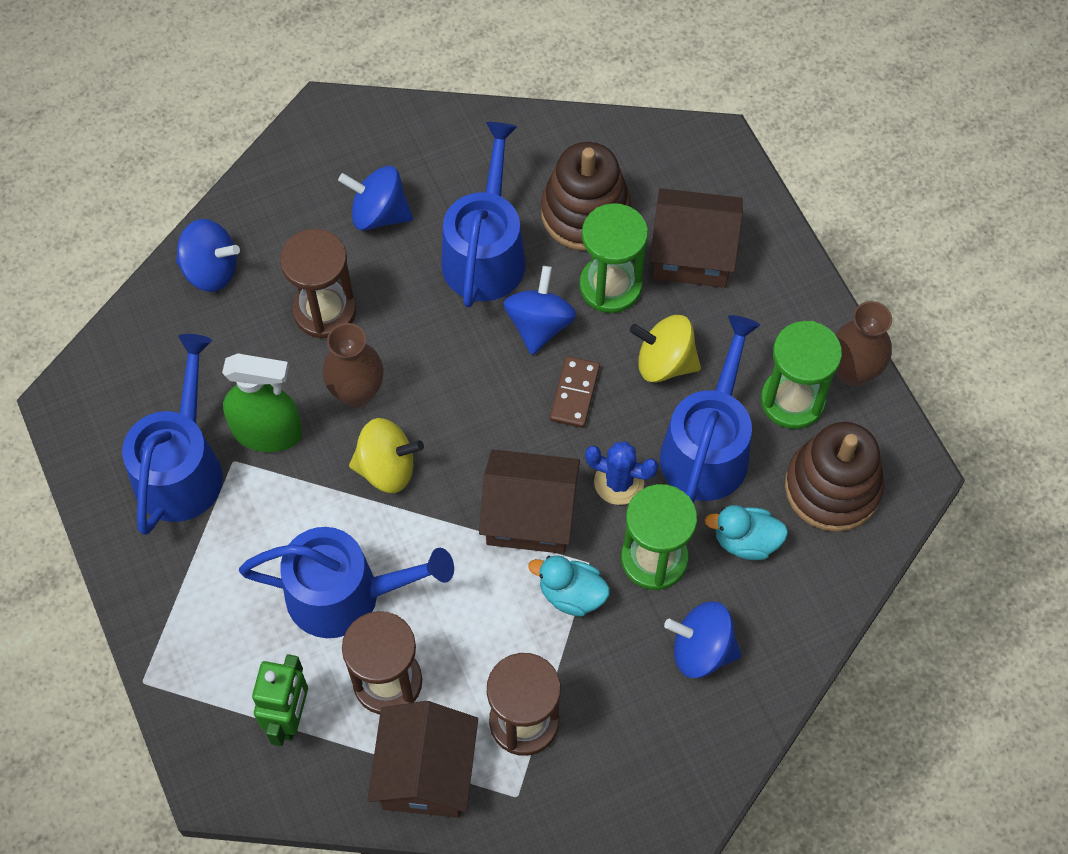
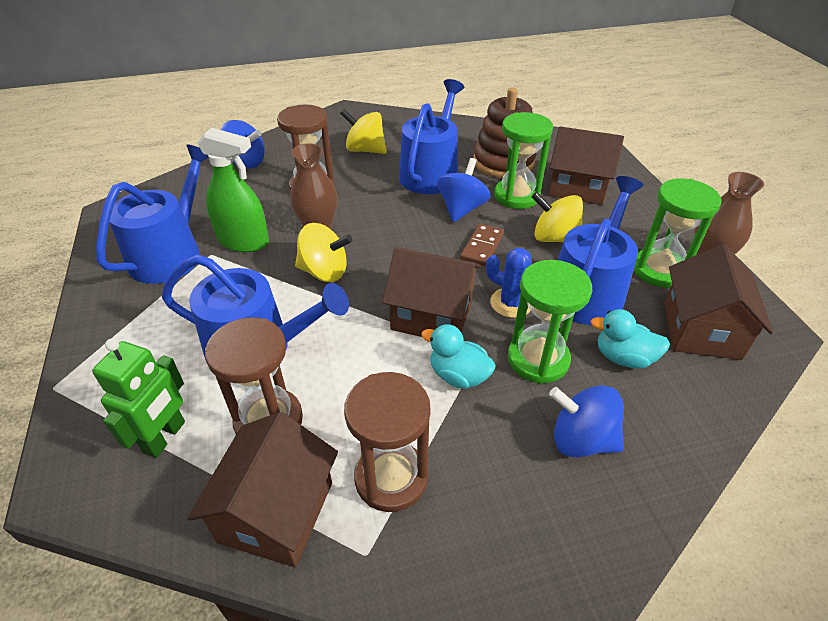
camera: 10 degrees right, 20 degrees down
(379, 214) = (365, 150): blue spinning top -> yellow spinning top
(832, 487) = (701, 329): brown stacking toy -> brown house

